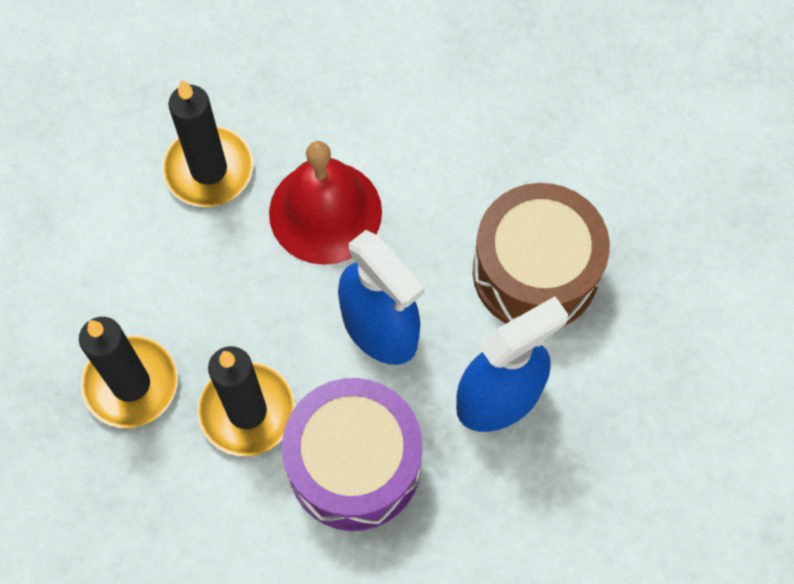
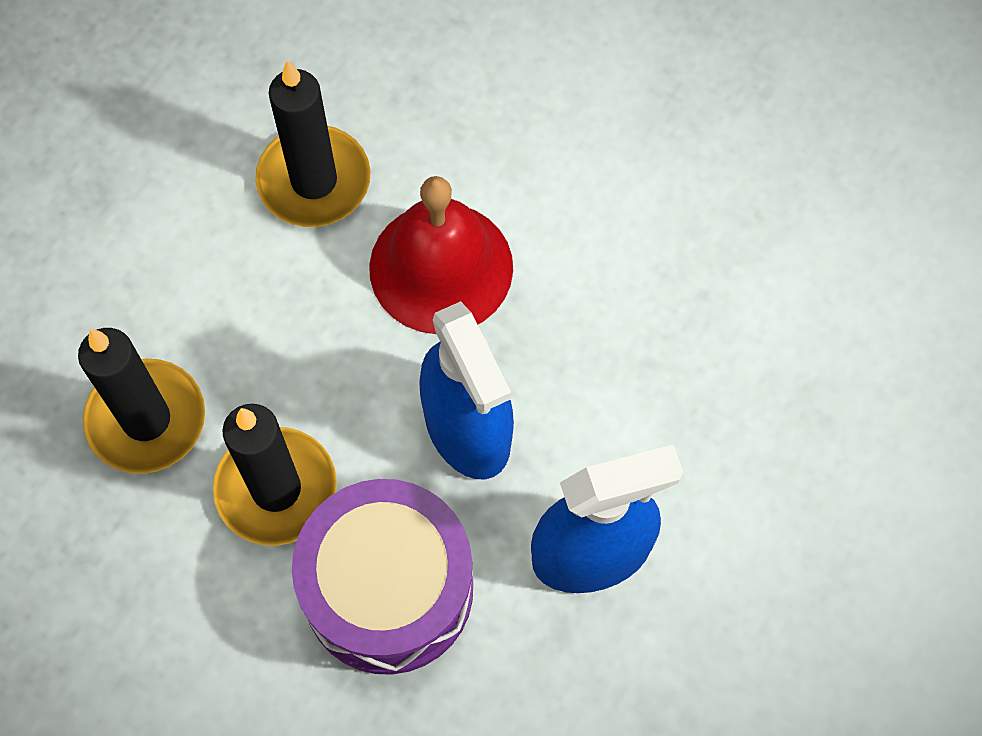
camera: 15 degrees right, 0 degrees up
(535, 272) = (681, 407): brown drum -> none

